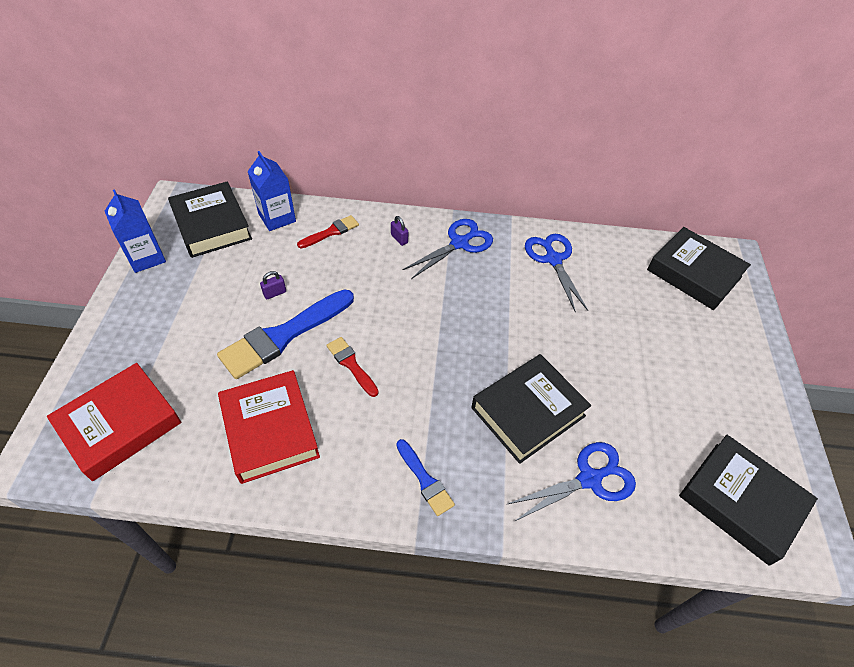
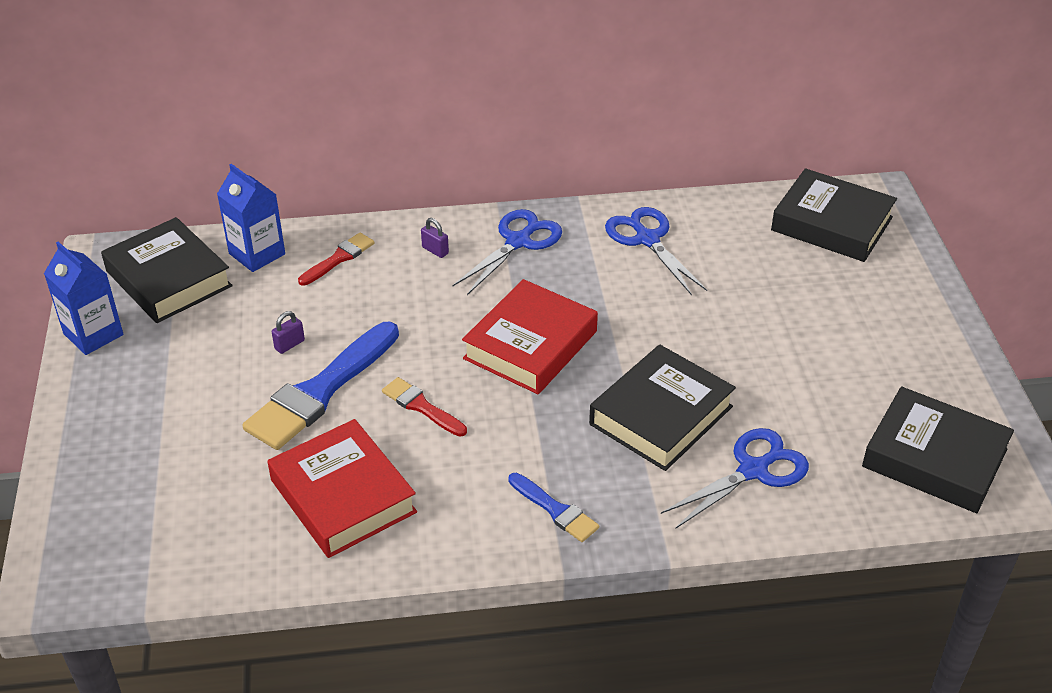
camera: 10 degrees left, 10 degrees down
(120, 425) = (145, 528): red book -> red book (530, 345)

